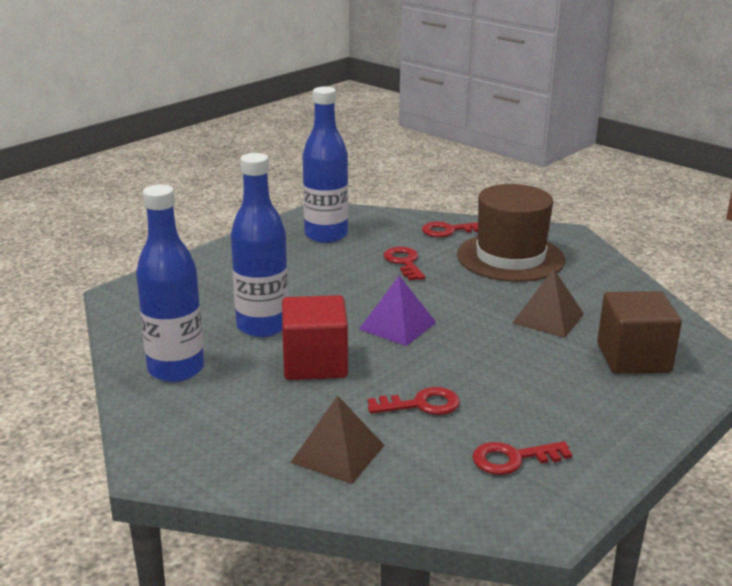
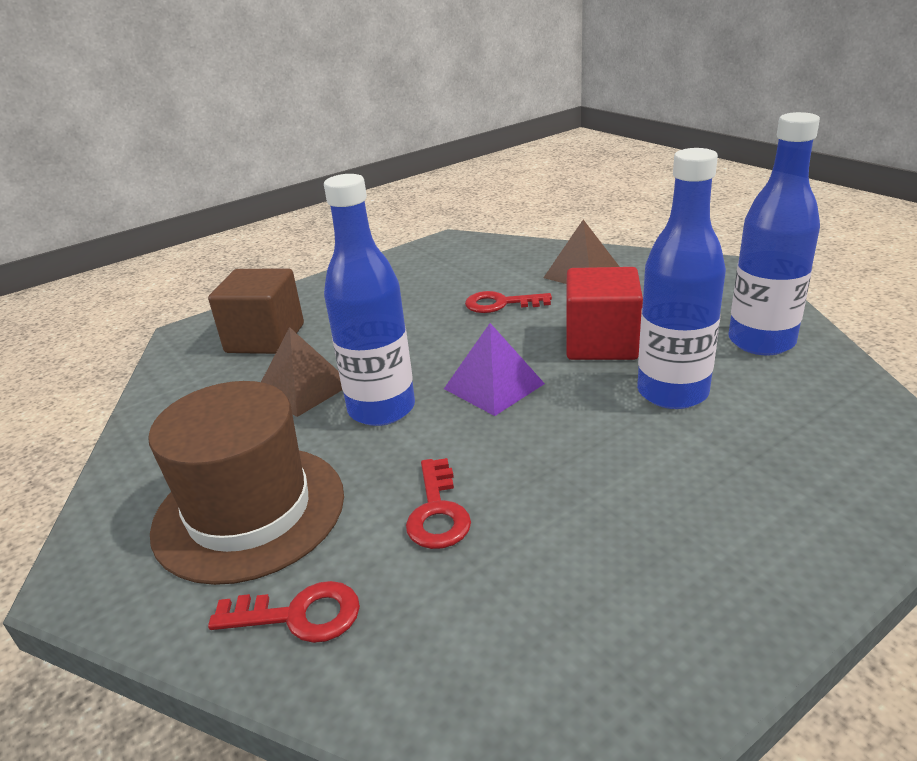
camera: 165 degrees left, 5 degrees up
(326, 235) = (576, 624): blue bottle -> blue bottle (381, 409)
(513, 459) = (446, 268): red key -> none

